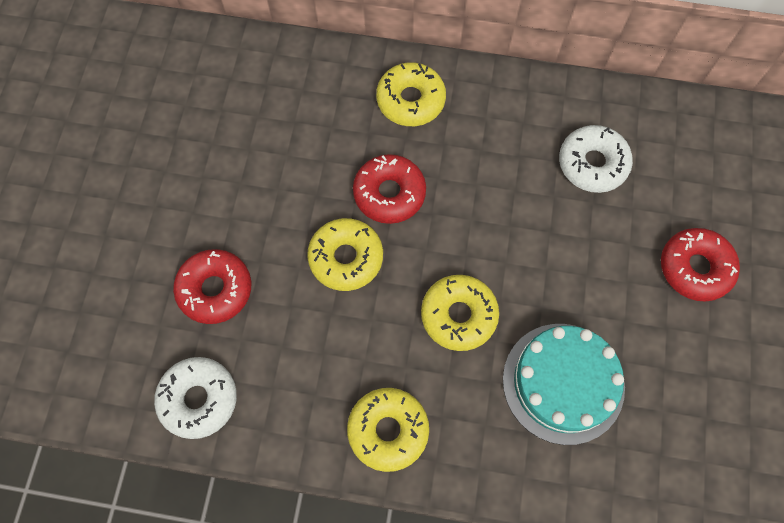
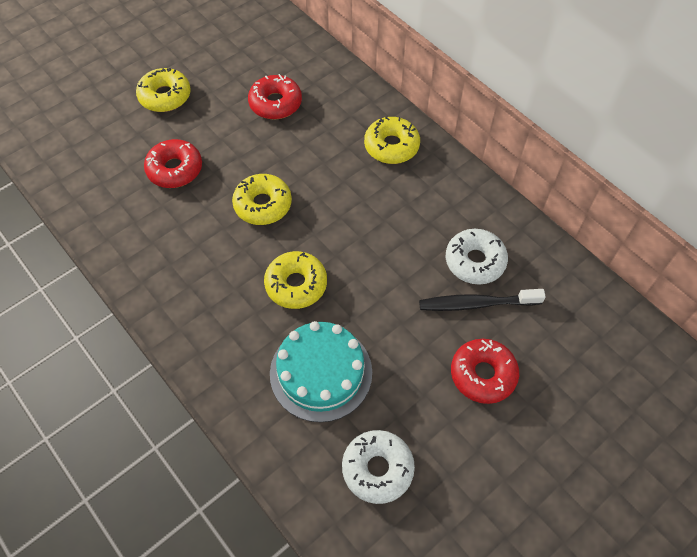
camera: 40 degrees right, 10 degrees down
(199, 399) = (108, 218): white donut -> white donut (377, 469)
(388, 430) = (189, 314): yellow donut -> yellow donut (165, 96)
(389, 193) = (324, 188): red donut -> red donut (275, 103)
(630, 205) = (476, 304): none -> black toothbrush

